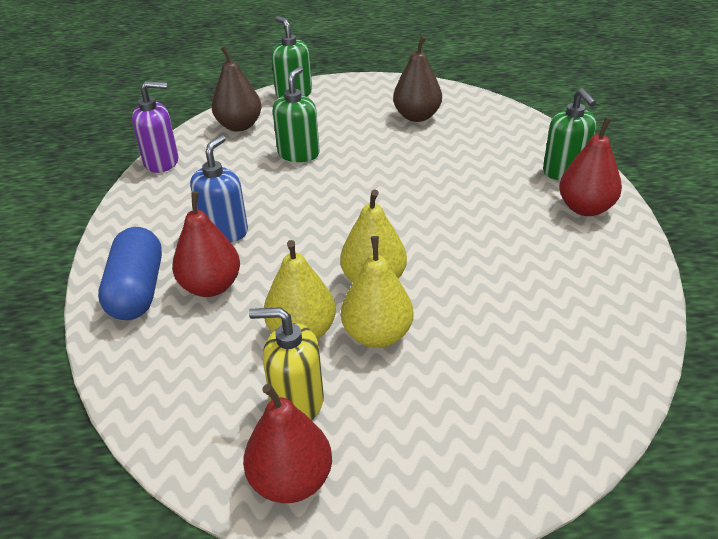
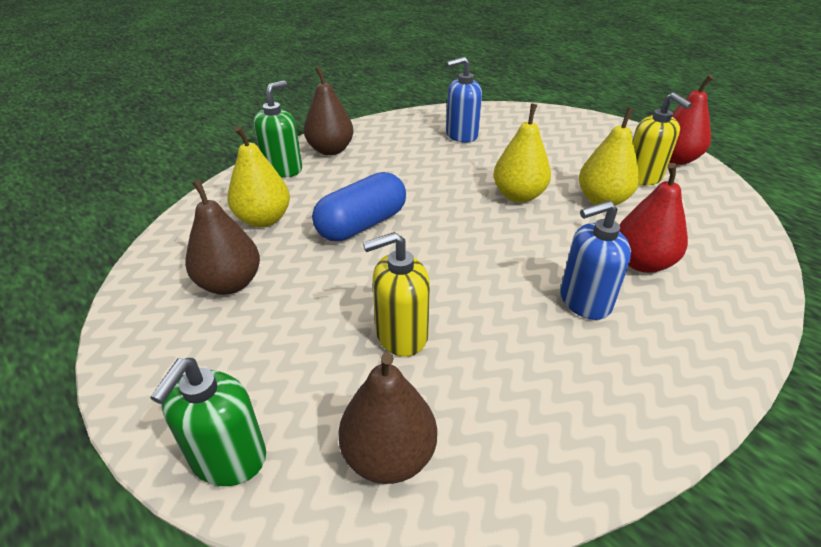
camera: 130 degrees left, 0 degrees up
(137, 290) = (714, 301): blue capsule -> blue capsule (362, 225)
(162, 162) = (569, 474): purple soap dispenser -> none
(299, 154) = (401, 335): green soap dispenser -> yellow soap dispenser
(377, 335) = (558, 175): yellow pear -> yellow pear (263, 219)
(546, 316) = (461, 135): none -> blue soap dispenser
(585, 208) = (330, 150): red pear -> brown pear

